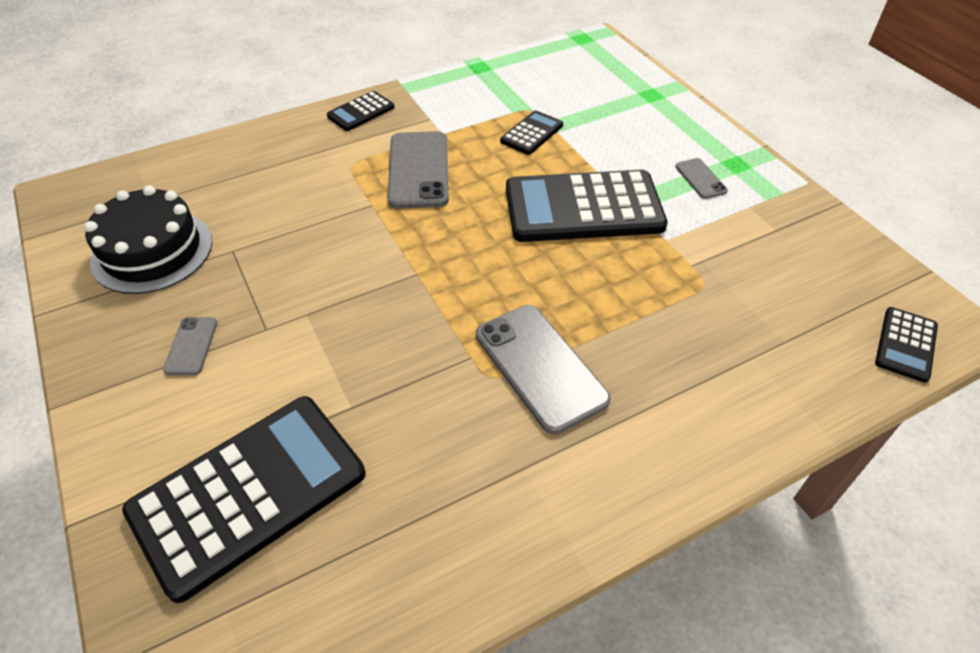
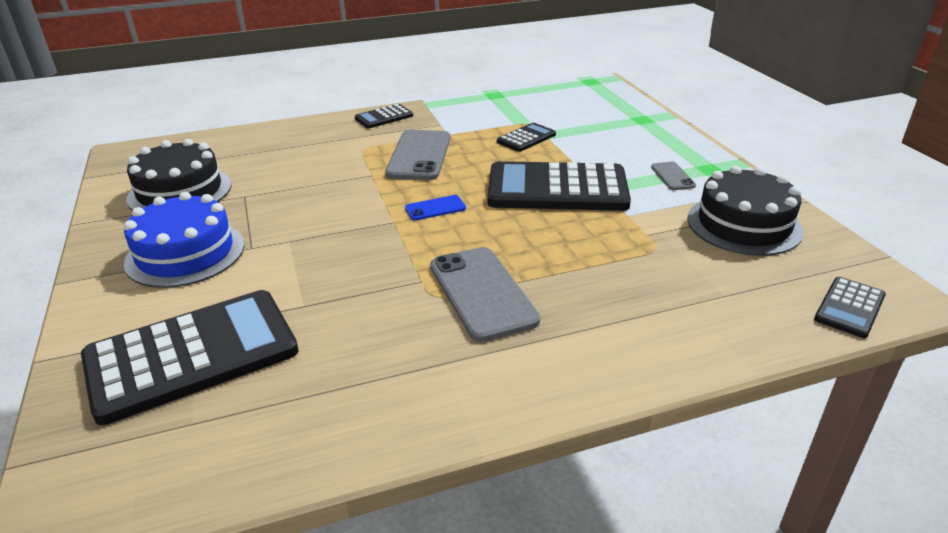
camera: 10 degrees right, 15 degrees down
(191, 346) = (185, 253): grey phone -> blue cake
(458, 249) = (435, 208): none -> blue phone
(786, 242) = (744, 225): none -> black cake

